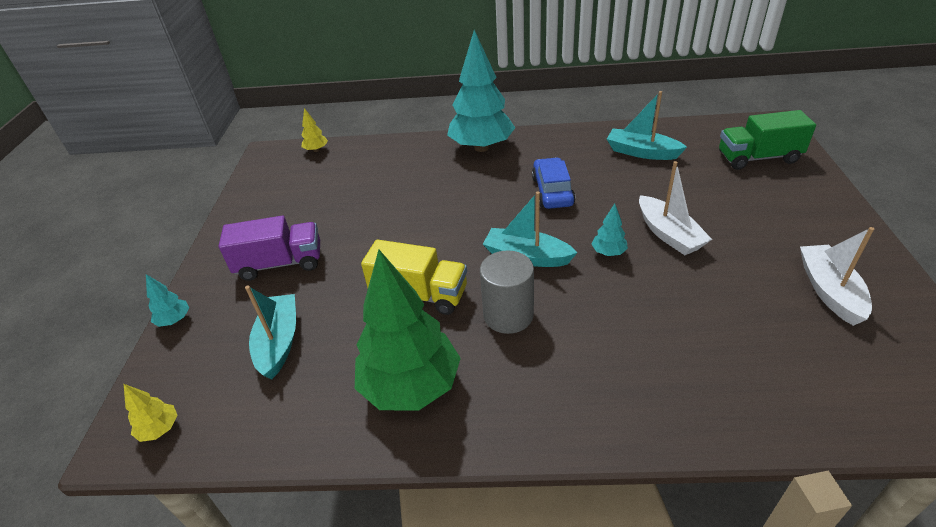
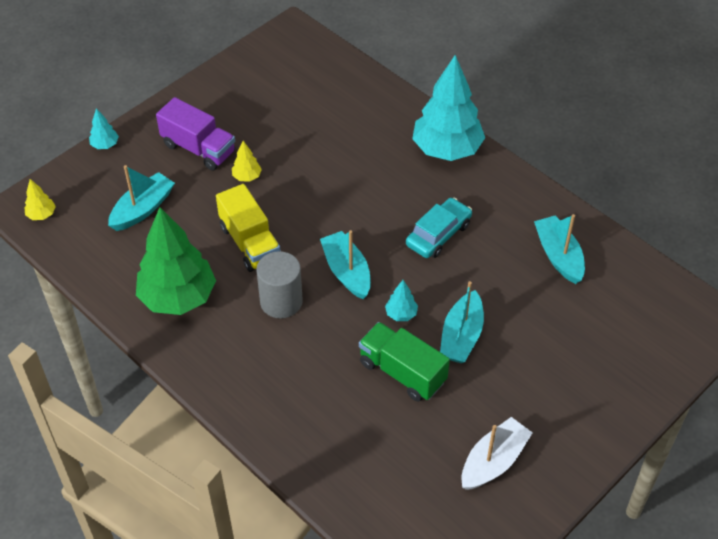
camera: 40 degrees right, 10 degrees up
(316, 150) = (327, 54): yellow tree -> yellow tree (247, 177)
(552, 191) = (438, 234): blue car -> turquoise car
(668, 234) = (461, 336): white boat -> turquoise boat
(758, 158) = (640, 338): green truck -> green truck (402, 372)

